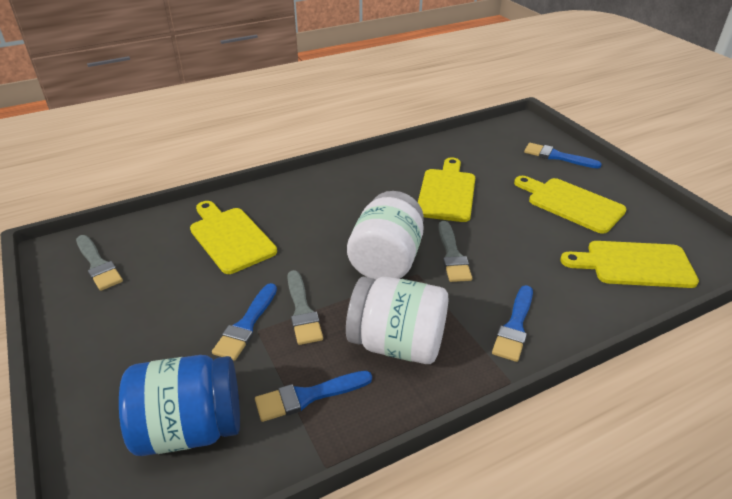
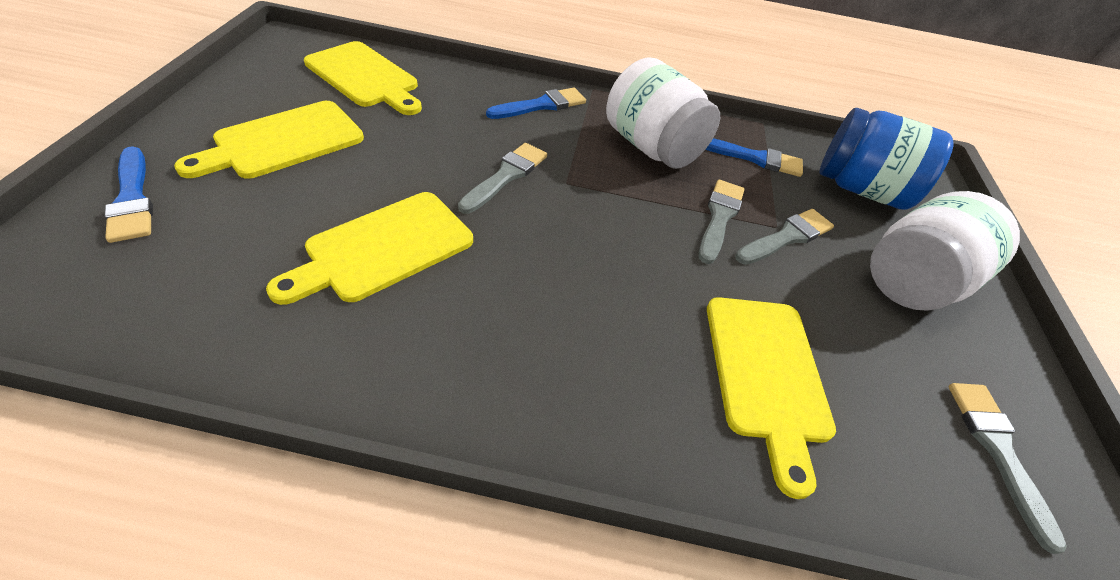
camera: 150 degrees left, 10 degrees up
(246, 325) = (787, 237): blue brush -> grey brush
(386, 260) = (582, 213): white jar -> white jar (912, 281)
(571, 204) = (283, 141): yellow cutting board -> yellow cutting board turned 60 degrees clockwise

